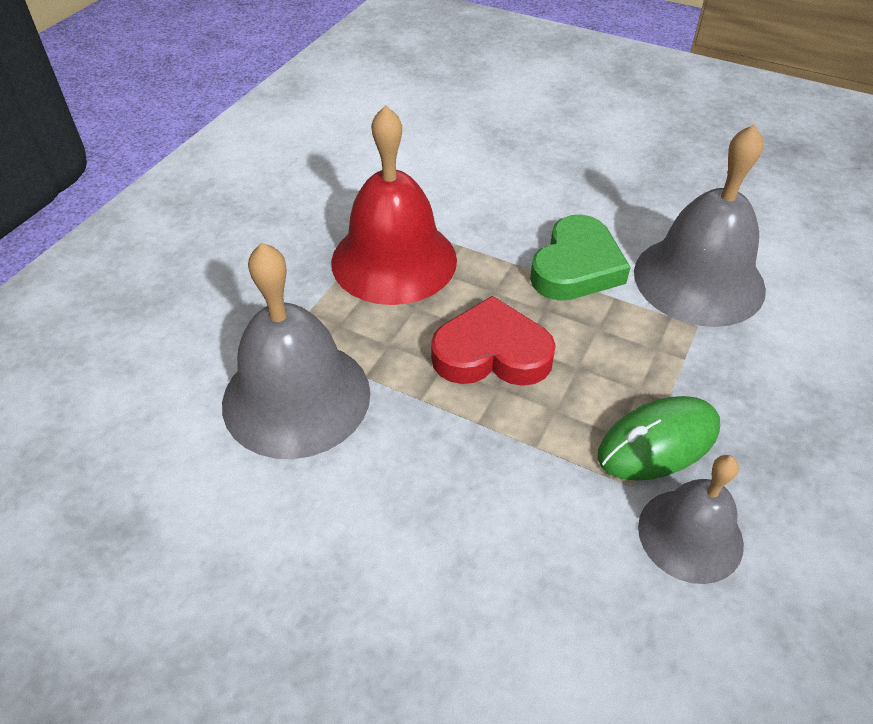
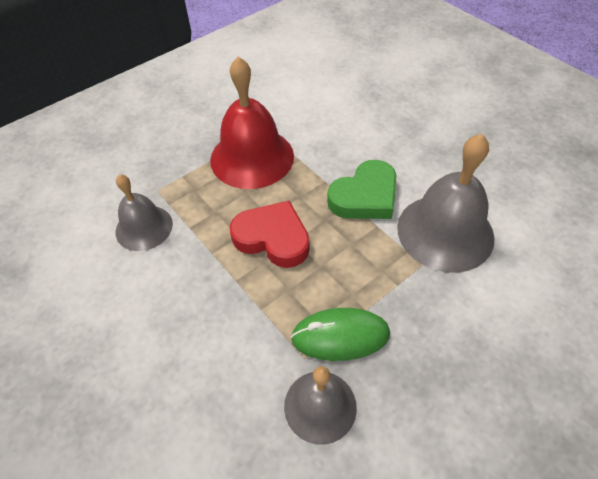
camera: 25 degrees right, 5 degrees up
(296, 397) = (144, 227): grey bell -> grey bell, size x0.61

